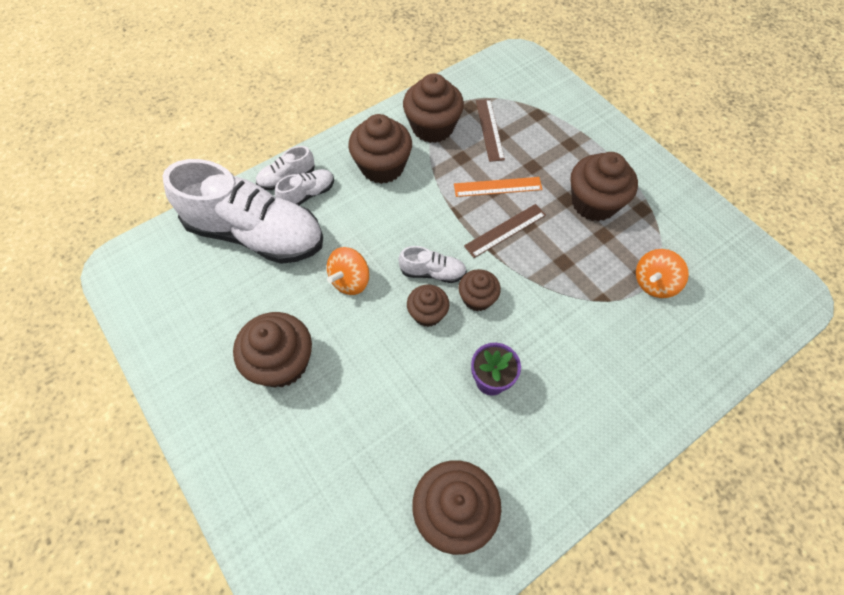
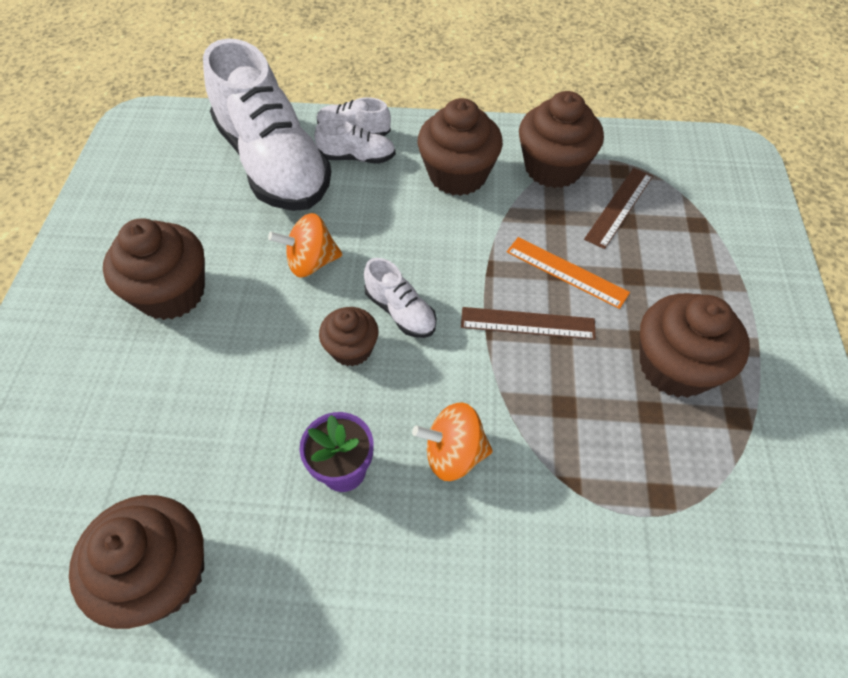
camera: 40 degrees right, 5 degrees down
(477, 298) = (420, 372): brown cupcake -> none
(654, 283) = (664, 519): orange spinning top -> orange spinning top (453, 454)

